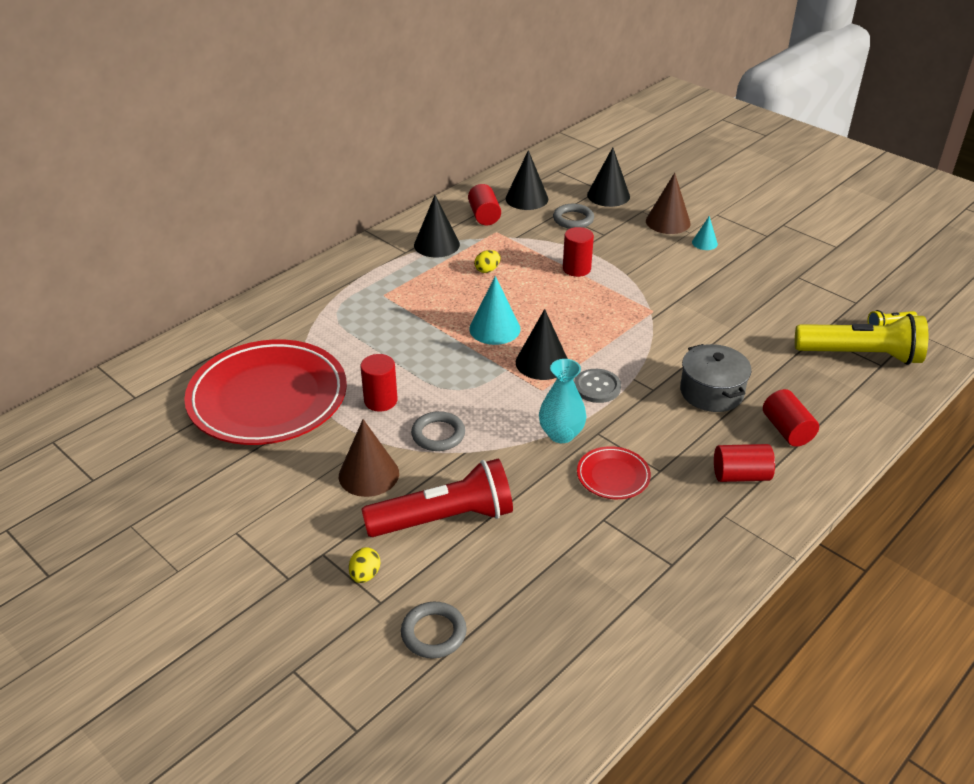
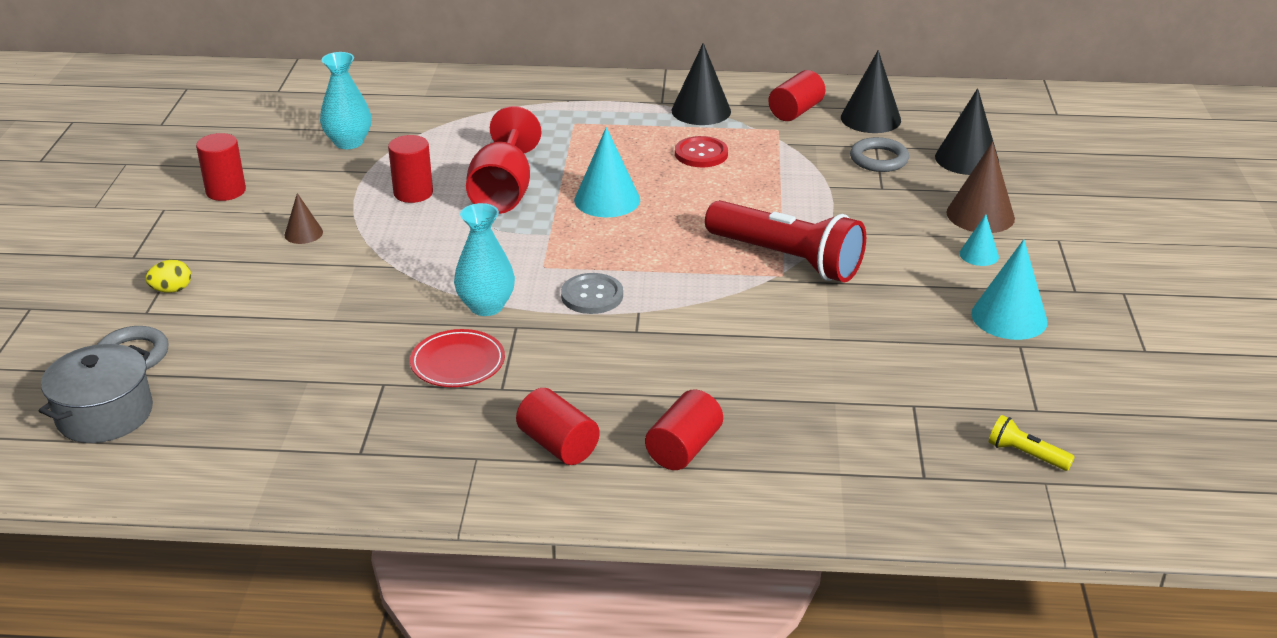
camera: 50 degrees right, 5 degrees down
(268, 398) = (349, 142): red plate -> turquoise vase
(368, 474) = (303, 233): brown cone -> brown cone, size x0.55
(431, 363) = (503, 192): none -> red goblet
(438, 434) = (401, 242): grey ring -> none
(444, 519) = (286, 296): red flashlight -> red flashlight (786, 259)
(487, 270) = (701, 154): yellow egg -> red button
(542, 362) = (589, 248): black cone -> none
(576, 269) = (786, 199): red cylinder -> red cylinder (226, 191)
(711, 392) = (684, 370): grey pot -> grey pot (105, 414)
(770, 266) = (1009, 317): none -> turquoise cone
(860, 355) = (920, 453): yellow flashlight -> none

